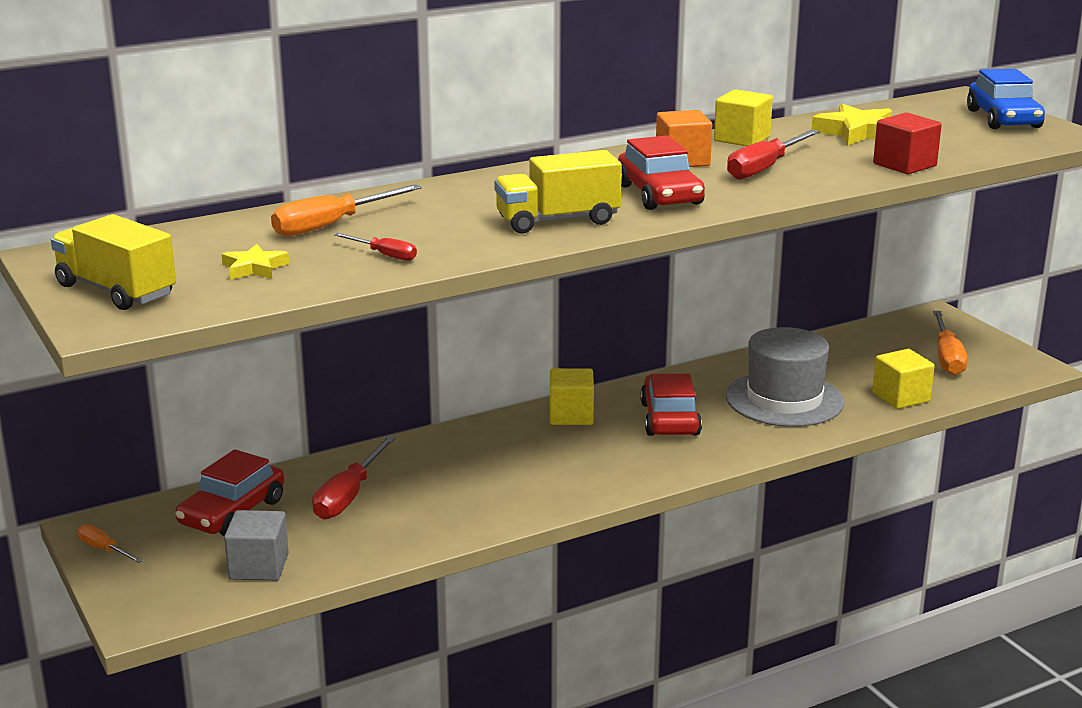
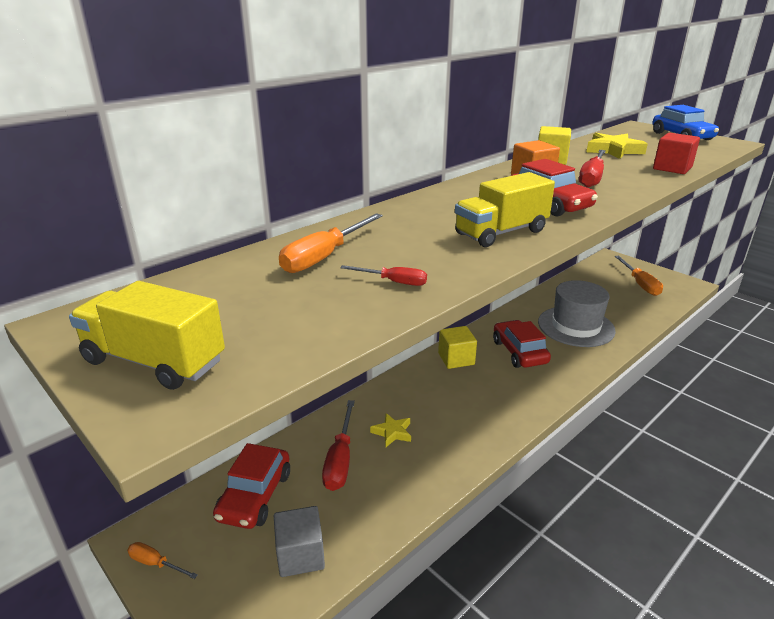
camera: 15 degrees left, 5 degrees up
(254, 268) = (284, 312): yellow star -> yellow star (392, 432)
(901, 397) = (638, 315): yellow cube -> none

